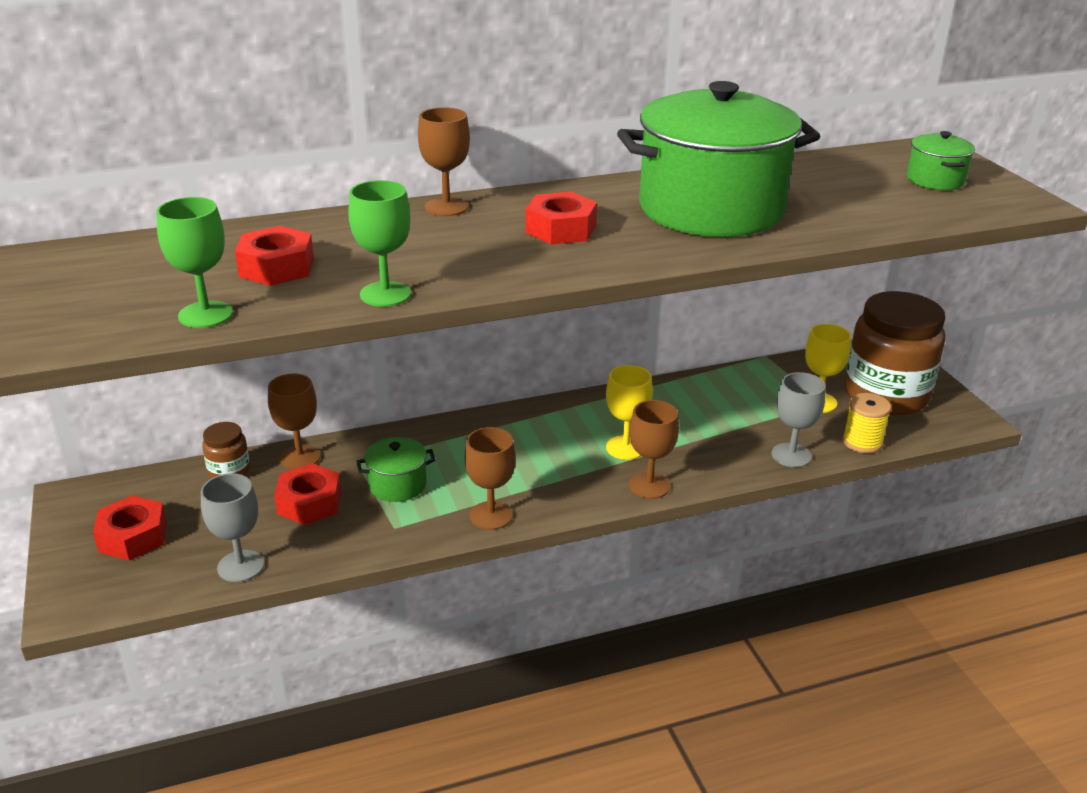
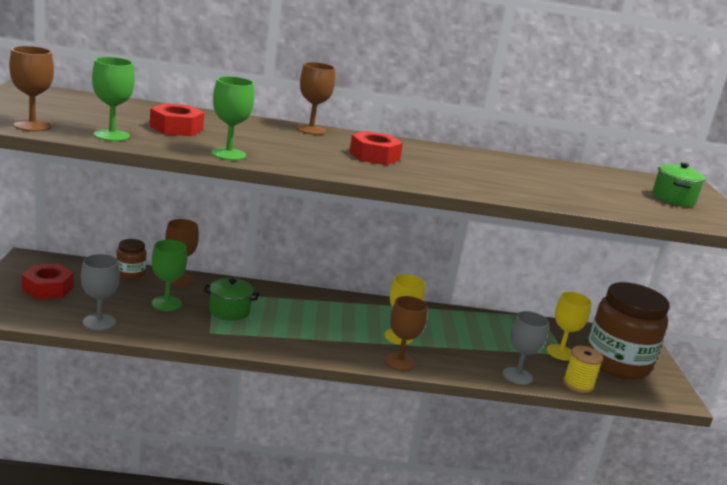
camera: 15 degrees right, 10 degrees down
(309, 503) = (166, 303): red nut -> green goblet
(491, 515) = (277, 345): brown goblet -> brown goblet (32, 126)
(711, 209) = (488, 172): green pot -> none

